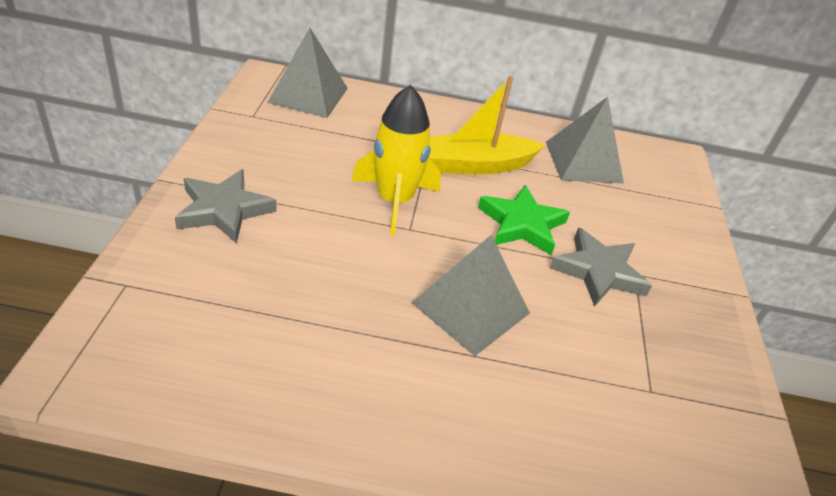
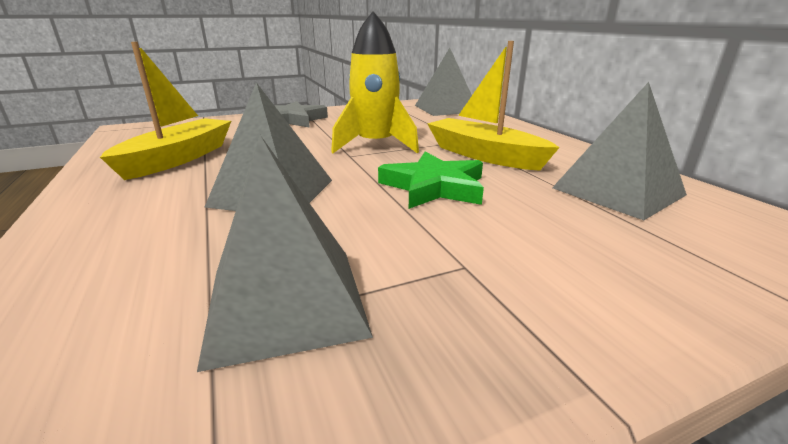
camera: 65 degrees right, 15 degrees down
(306, 344) = (179, 158): none -> yellow boat
(599, 271) = (425, 239): grey star -> none
(637, 354) = (285, 301): none -> grey pyramid

